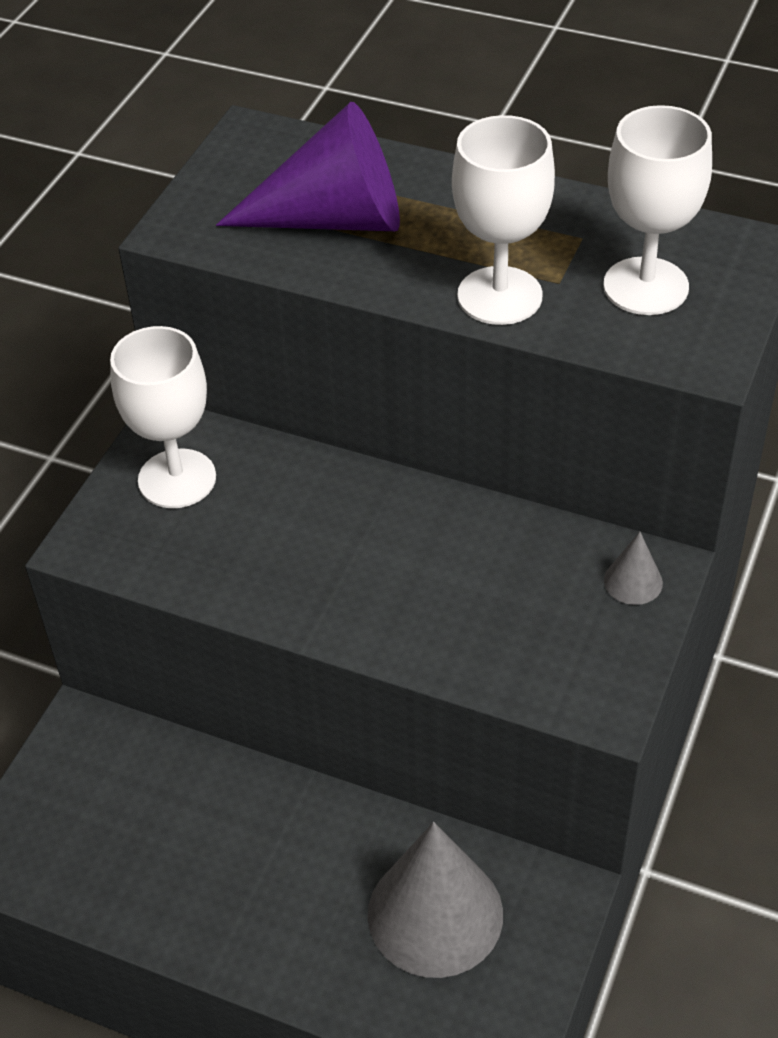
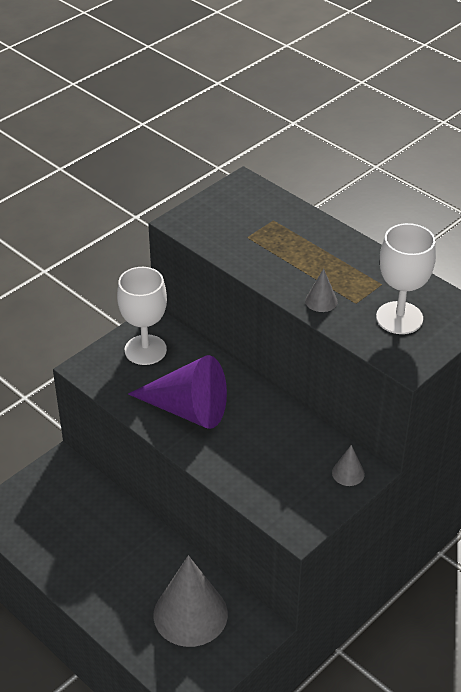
camera: 20 degrees right, 5 degrees down
(333, 219) = (260, 238): purple cone -> purple cone (187, 409)
(499, 296) = (321, 301): white goblet -> grey cone

